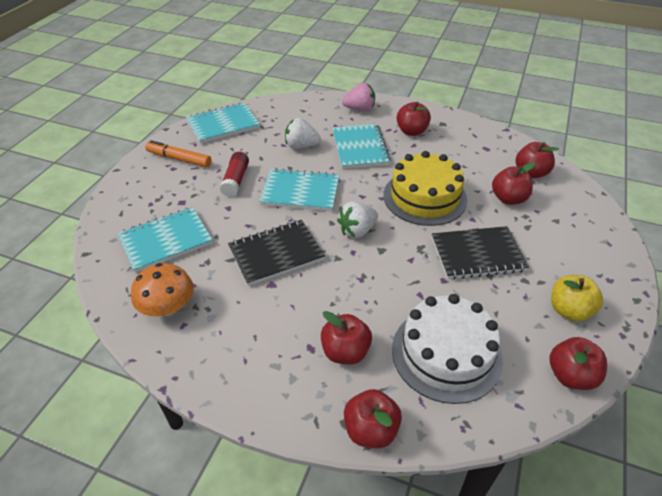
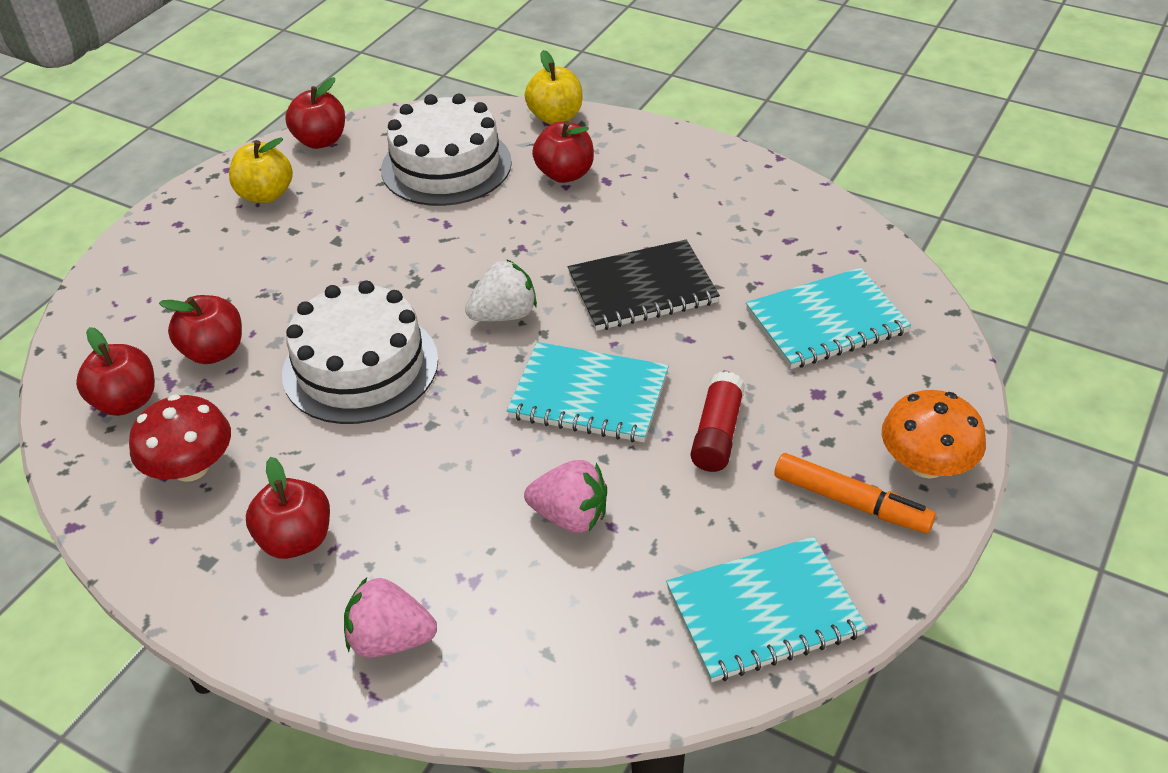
camera: 170 degrees left, 0 degrees up
(167, 307) = (796, 232): orange mushroom -> orange mushroom (926, 464)
(301, 146) = (570, 516): white strawberry -> pink strawberry
(360, 148) = (438, 498): turquoise notebook -> none
(370, 430) = (555, 117): red apple -> yellow apple
(424, 197) = (360, 366): yellow cake -> white cake
(475, 151) = (191, 467): none -> red mushroom
(477, 254) = (334, 266): black notebook -> none

